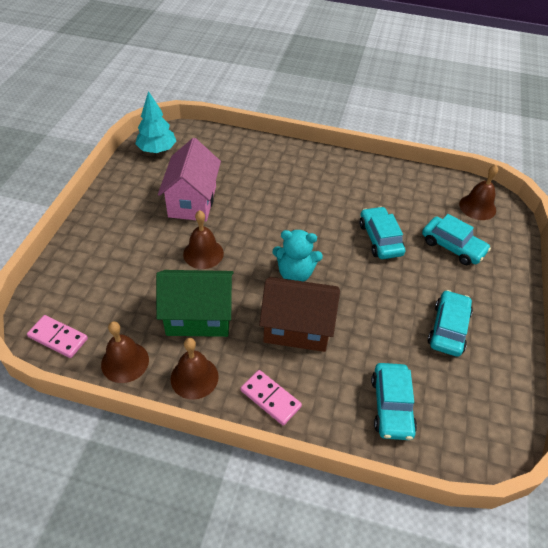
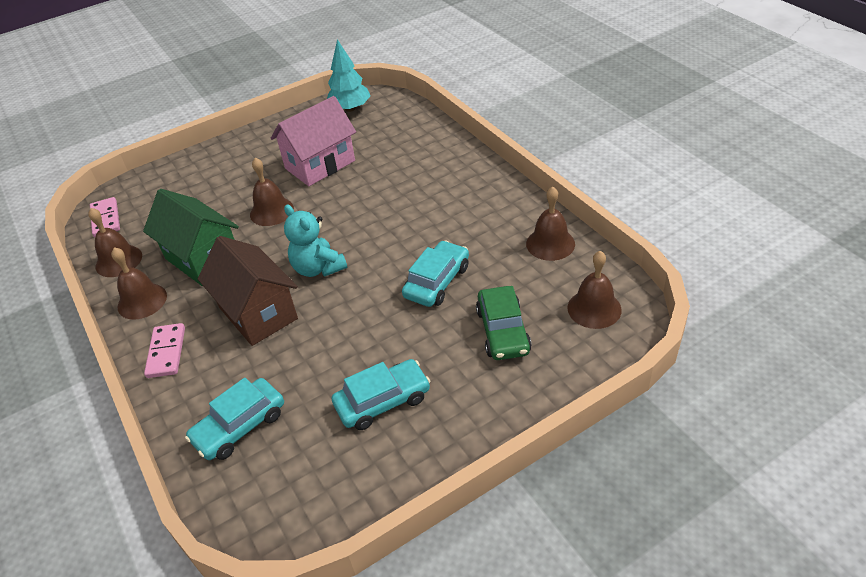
camera: 50 degrees right, 5 degrees down
(409, 182) = (550, 244): none -> brown bell
(452, 246) = (503, 331): turquoise car -> green car

